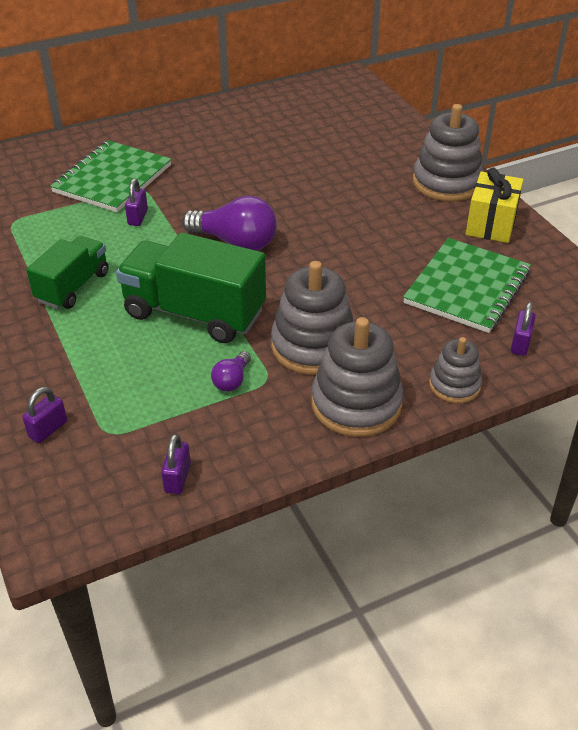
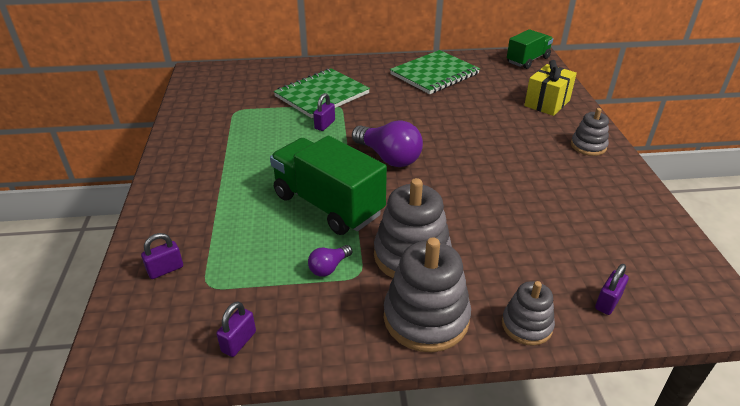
camera: 20 degrees right, 5 degrees down
(73, 287) = (249, 164): green truck -> green truck (527, 60)
(446, 182) = (588, 146): grey stacking toy -> grey stacking toy, size x0.58
(467, 287) = (573, 237): green notebook -> green notebook (434, 74)
(491, 224) = (617, 188): yellow gift -> yellow gift (547, 103)

